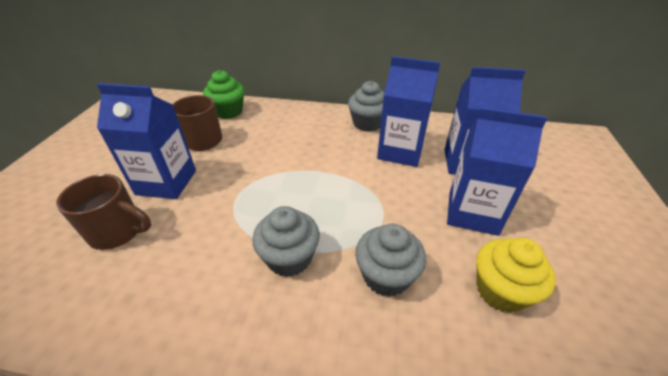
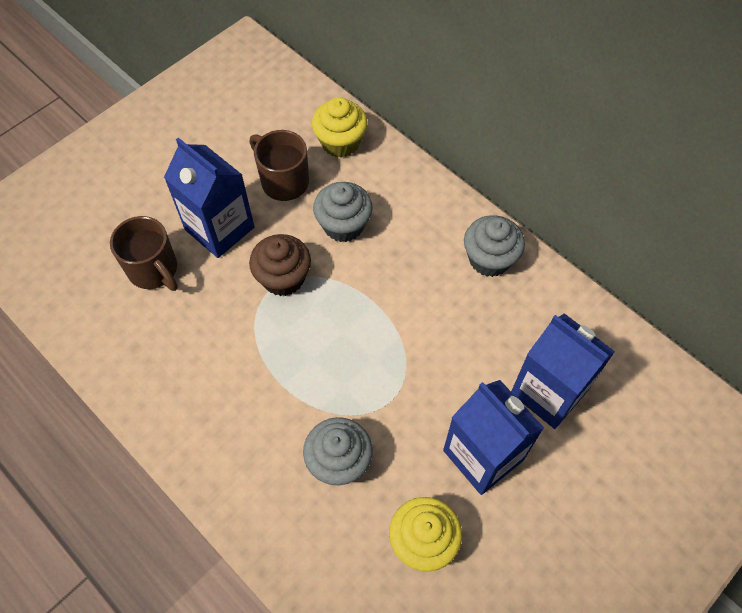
camera: 35 degrees right, 20 degrees up
(228, 112) = (340, 142): green cupcake -> yellow cupcake
(241, 187) = (283, 278): none -> brown cupcake
(289, 258) = (273, 390): grey cupcake -> grey cupcake (343, 225)
(400, 151) = (487, 328): blue carton -> none

